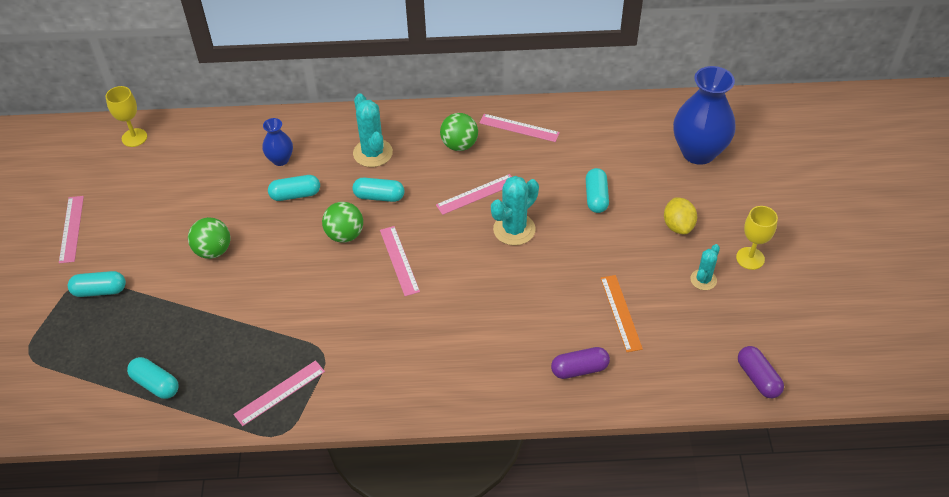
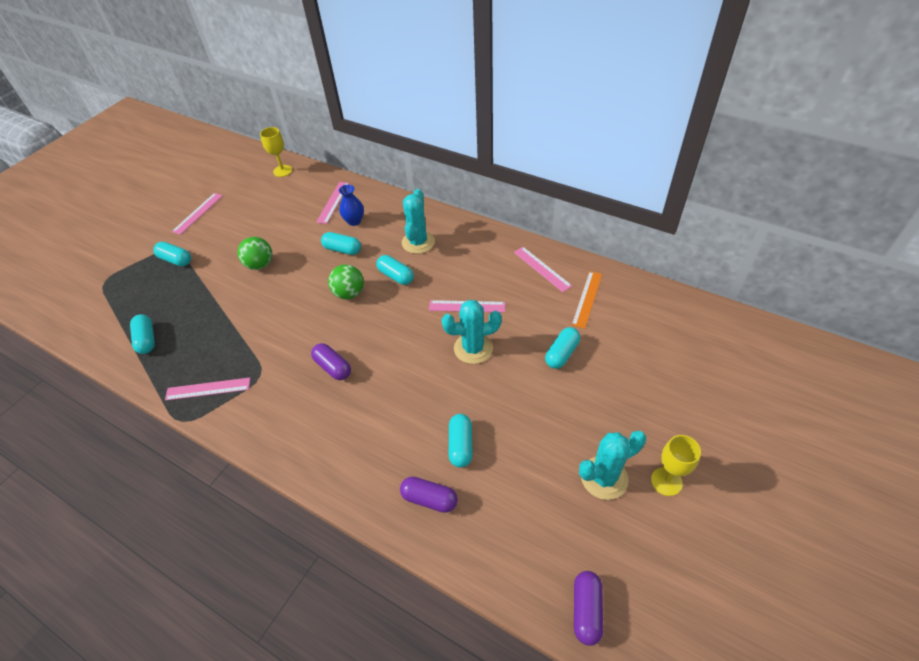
camera: 35 degrees right, 0 degrees up
(393, 310) = (333, 367): none -> purple capsule
(399, 260) = (369, 331): pink ruler -> pink ruler (333, 202)
(459, 145) = (485, 263): green ball -> none
(570, 315) = (461, 445): none -> turquoise capsule
(620, 313) = (504, 467): orange ruler -> orange ruler (587, 299)
(678, 226) = (617, 414): yellow lemon -> none
(698, 152) = (686, 356): blue vase -> none
(703, 280) = (604, 478): turquoise cactus -> turquoise cactus, size x1.67

